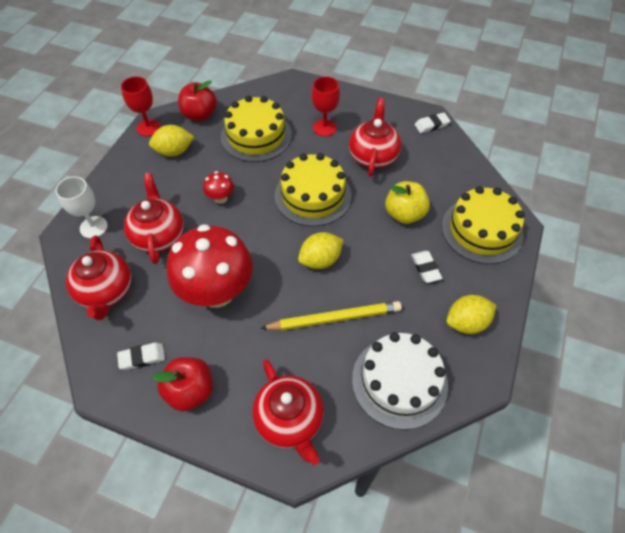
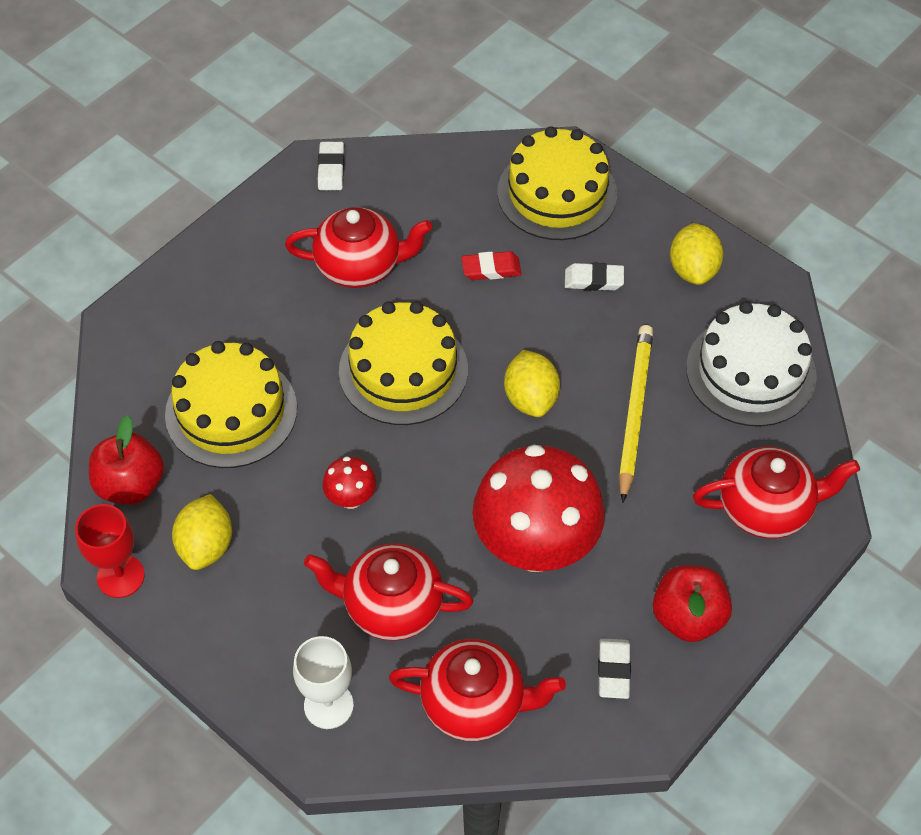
camera: 70 degrees left, 0 degrees up
(324, 128) = (263, 309): red goblet -> none
(373, 156) = (360, 266): red teapot -> red teapot turned 150 degrees clockwise
(404, 214) = (491, 269): yellow apple -> red eraser

